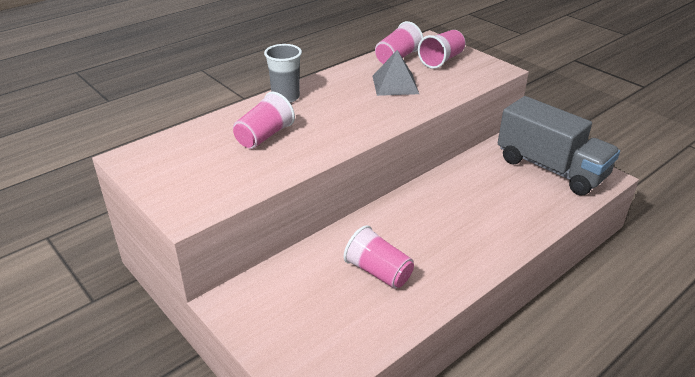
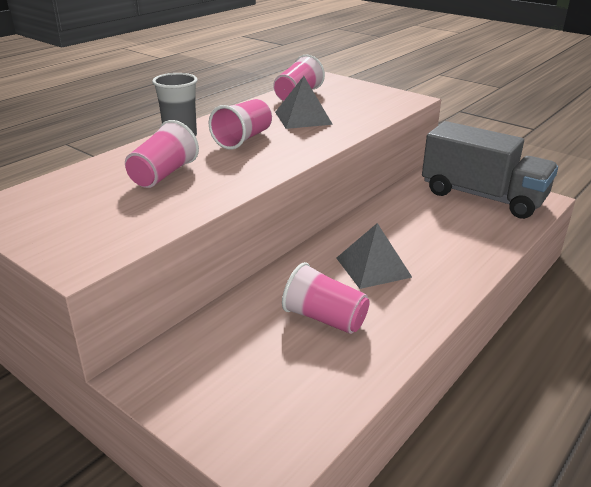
camera: 10 degrees left, 5 degrees down
(431, 229) = (373, 267): none -> grey pyramid
(441, 60) = (346, 94): pink cup -> pink cup (243, 139)

